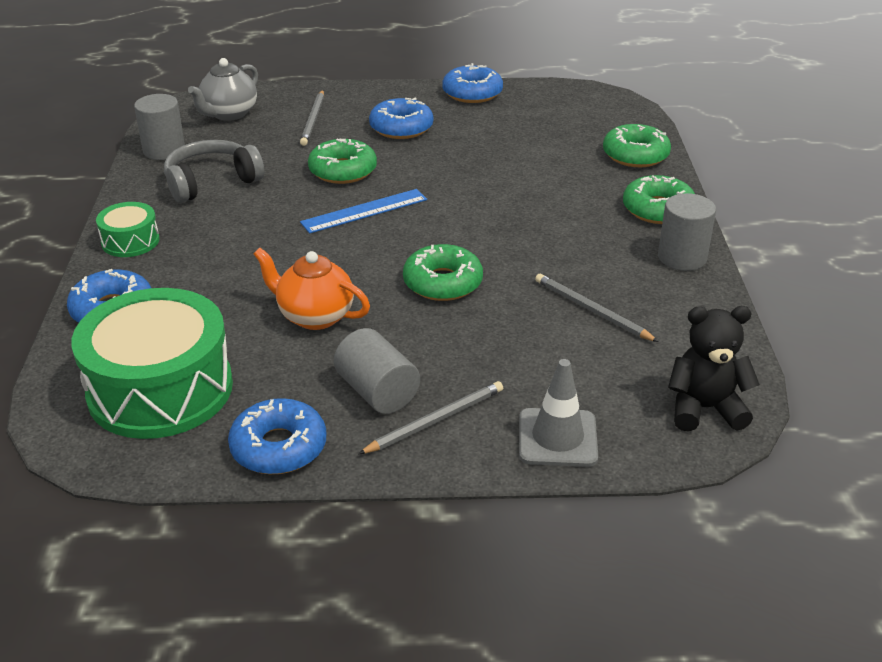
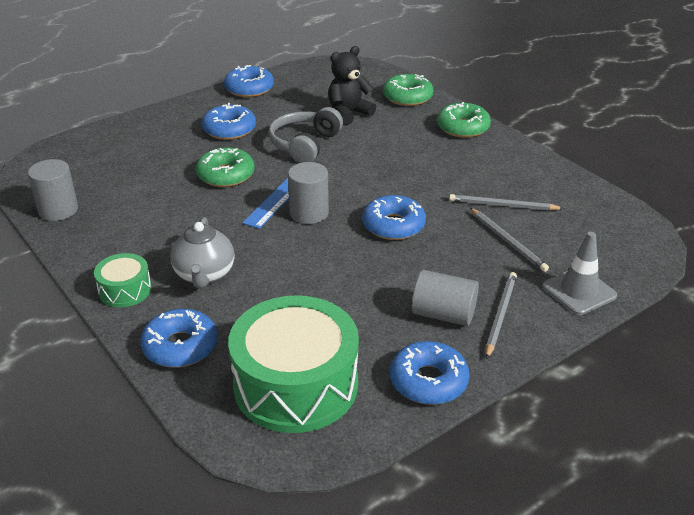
camera: 35 degrees left, 0 degrees up
(211, 182) = (133, 220): grey headphones -> grey headphones (305, 145)
(229, 114) = (77, 163): grey teapot -> grey teapot (204, 275)
(313, 120) = (154, 145): grey pencil -> grey pencil (508, 241)
(314, 316) = (338, 284): orange teapot -> none
(442, 283) = (393, 225): green donut -> blue donut
(682, 257) = (512, 152): grey cylinder -> grey cylinder (309, 213)
(704, 409) = (630, 237): black teddy bear -> black teddy bear (348, 113)

